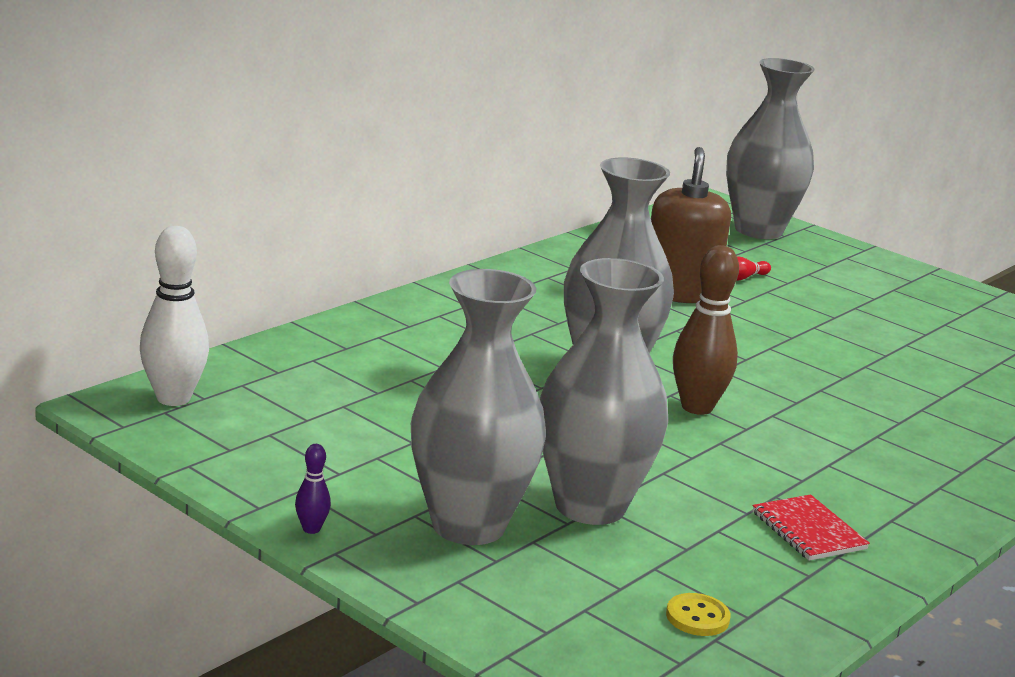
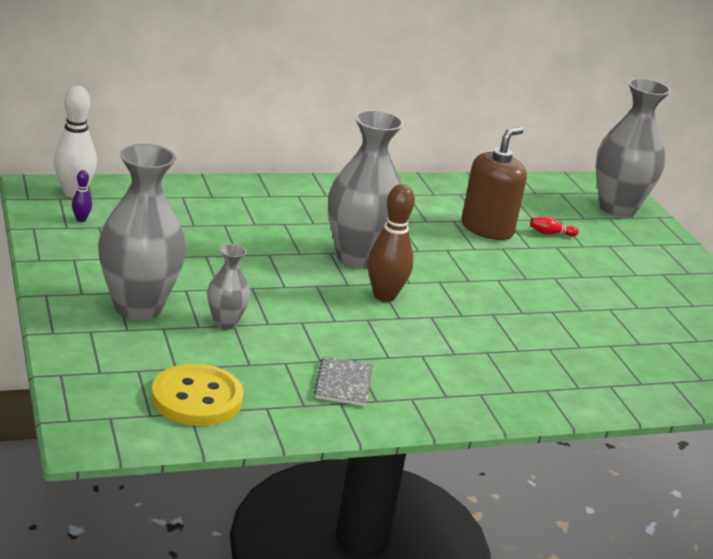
camera: 30 degrees right, 5 degrees up
(311, 529) = (50, 279): purple bowling pin -> purple bowling pin (81, 219)
(590, 506) = (225, 323): grey vase -> grey vase, size x0.50
(697, 617) = (197, 398): yellow button -> yellow button, size x2.17
(808, 530) = (344, 383): red notebook -> grey notebook

